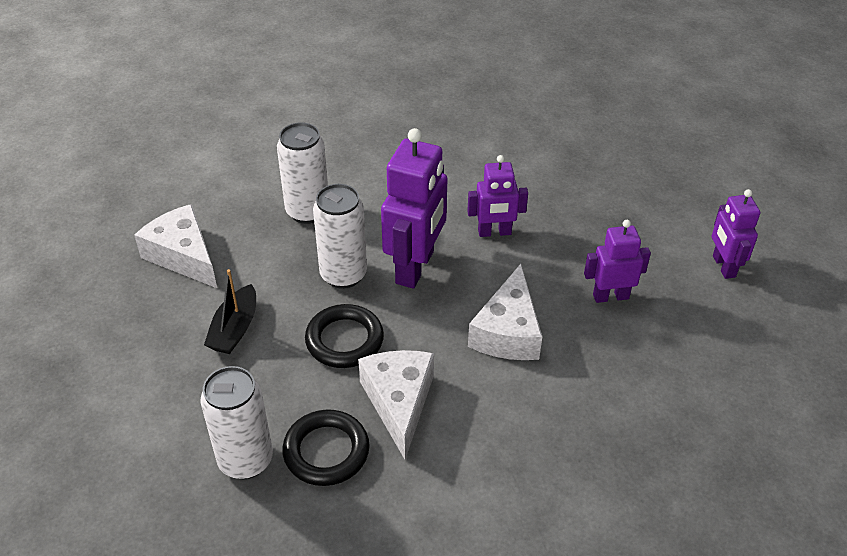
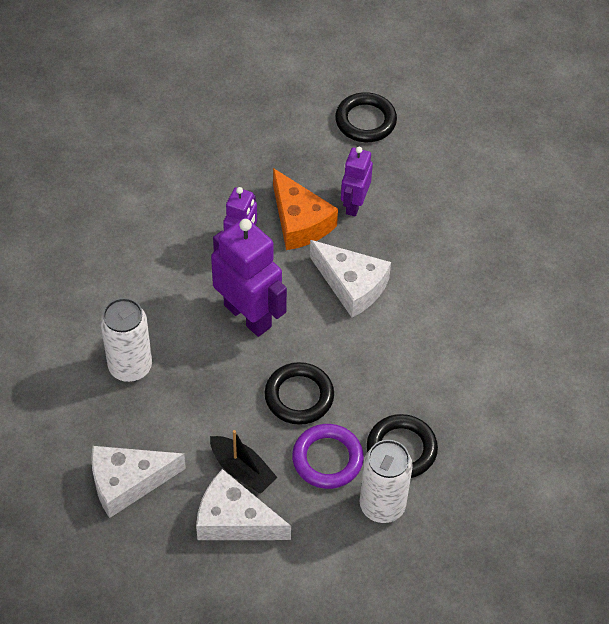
camera: 65 degrees left, 10 degrees up
(281, 391) = (327, 459): none -> purple ring
(343, 275) = (225, 369): white can -> none
(399, 402) = (381, 384): white cheese -> white cheese (234, 520)
(554, 263) = (299, 222): none -> orange cheese
(723, 266) = (365, 121): purple robot -> black ring

